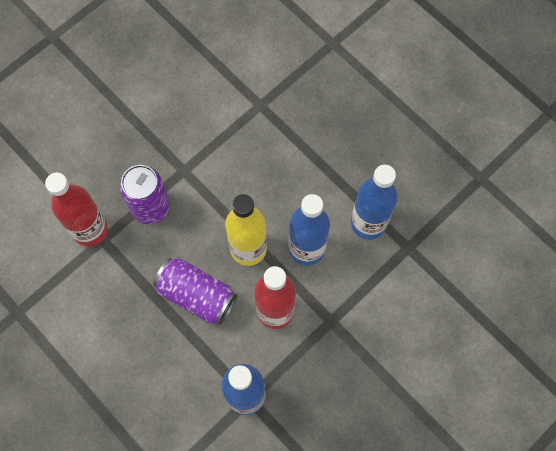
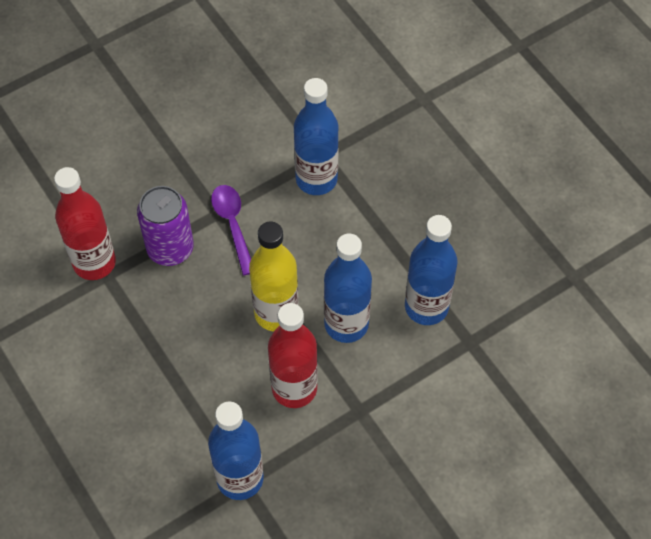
camera: 10 degrees right, 10 degrees down
(196, 295) = (204, 355): purple can -> none
(198, 179) = (233, 225): none -> purple spoon
(259, 127) = (316, 179): none -> blue bottle

